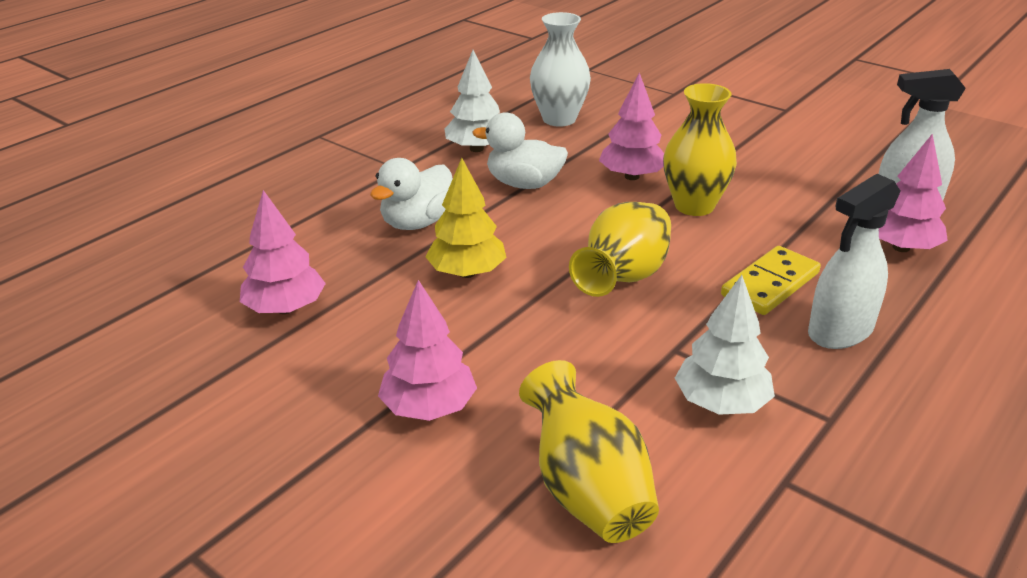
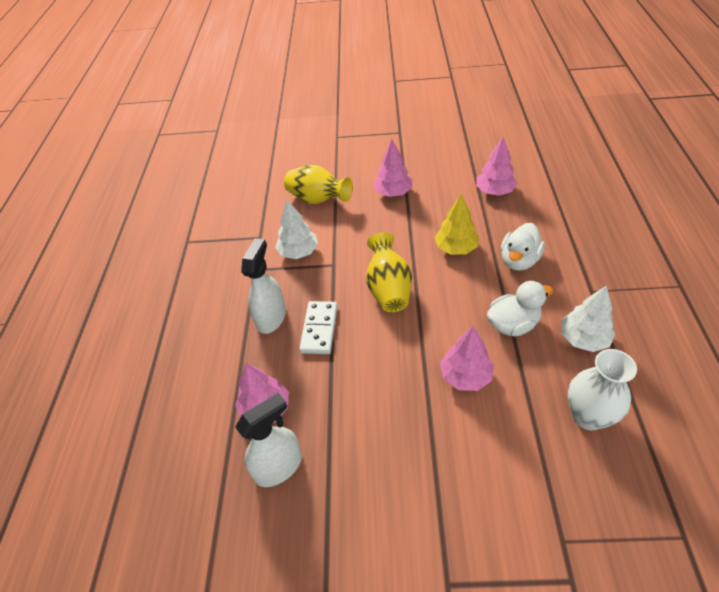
camera: 145 degrees right, 15 degrees up
(417, 222) = (519, 260): white duck -> white duck turned 150 degrees counterclockwise
(694, 206) = (404, 370): yellow vase -> none
(770, 284) = (319, 329): yellow domino -> white domino

